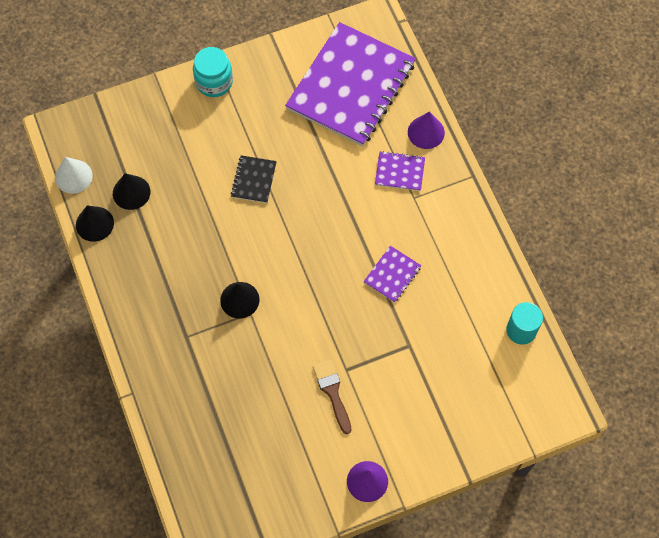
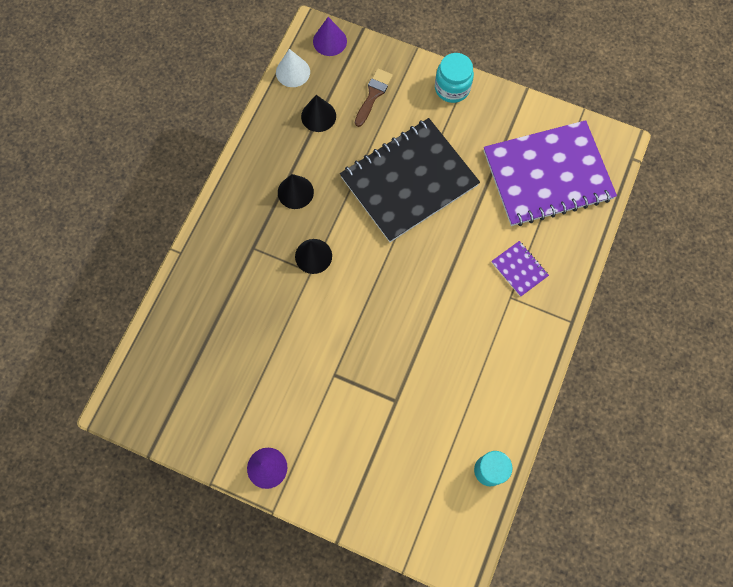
camera: 45 degrees right, 5 degrees up
(94, 224) = (273, 116): black cone -> black cone (295, 192)
(254, 180) = (409, 181): black notebook -> black notebook, size x2.47
(332, 392) = (308, 381): brown brush -> brown brush (373, 95)
(392, 275) = (436, 338): purple notebook -> none
(426, 132) = (569, 257): purple cone -> purple cone (330, 41)

